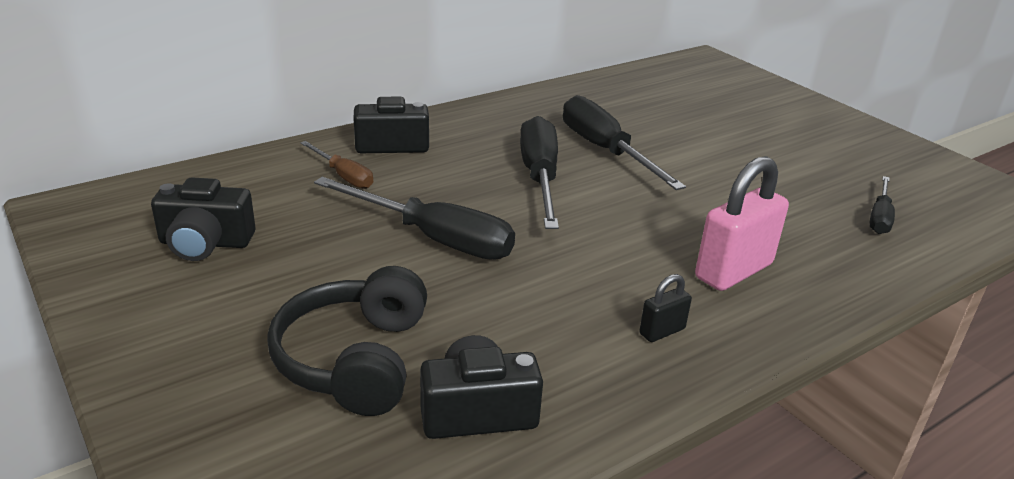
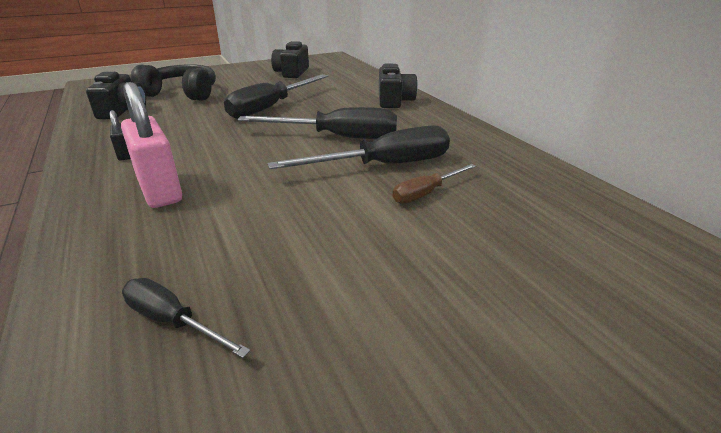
camera: 100 degrees right, 0 degrees up
(343, 176) = (351, 91): brown screwdriver -> brown screwdriver (426, 193)

